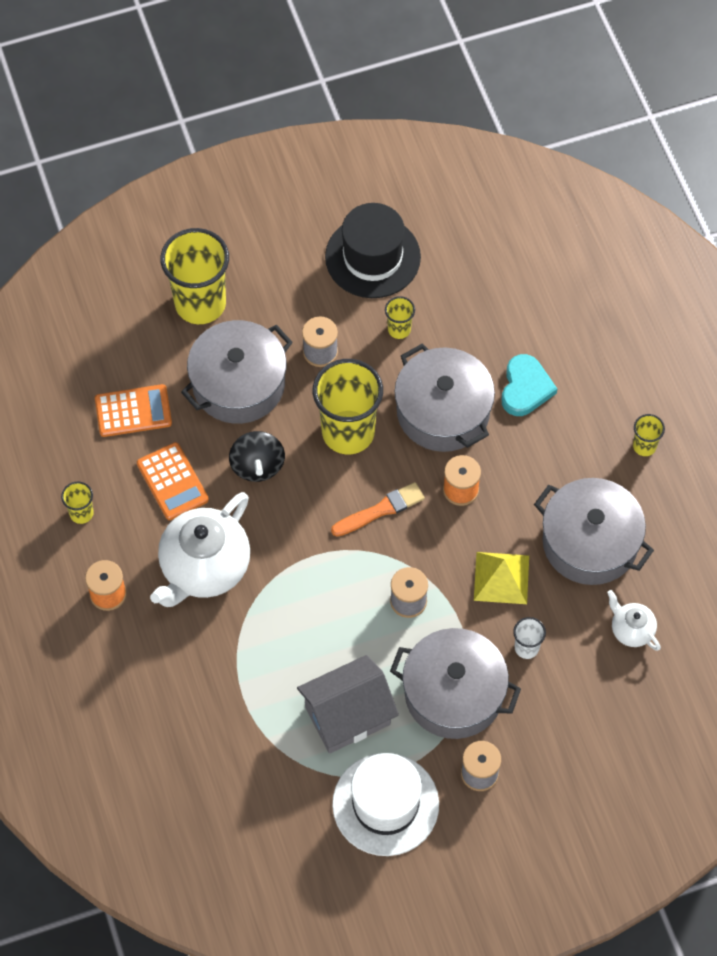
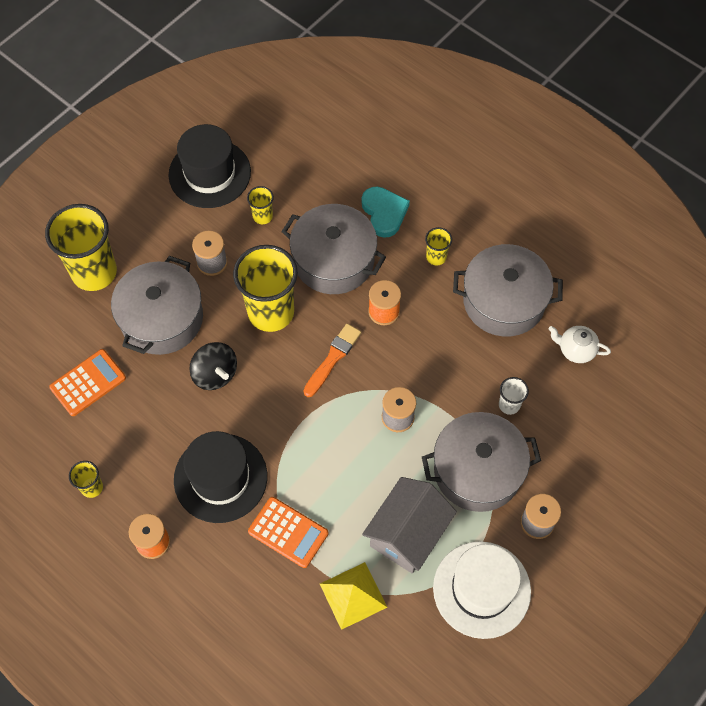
camera: 30 degrees left, 0 degrees up
(172, 482) = (153, 422): orange calculator -> orange calculator (288, 532)
(204, 568) = (220, 478): white teapot -> black hat
(501, 578) = (456, 362): yellow pyramid -> yellow pyramid (353, 595)
(644, 446) = (496, 211): yellow cup -> yellow cup (436, 257)

